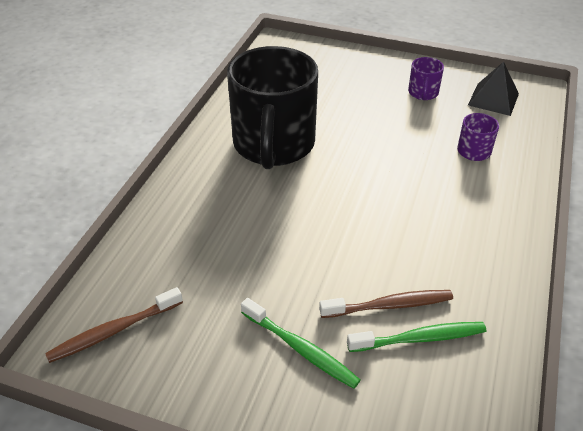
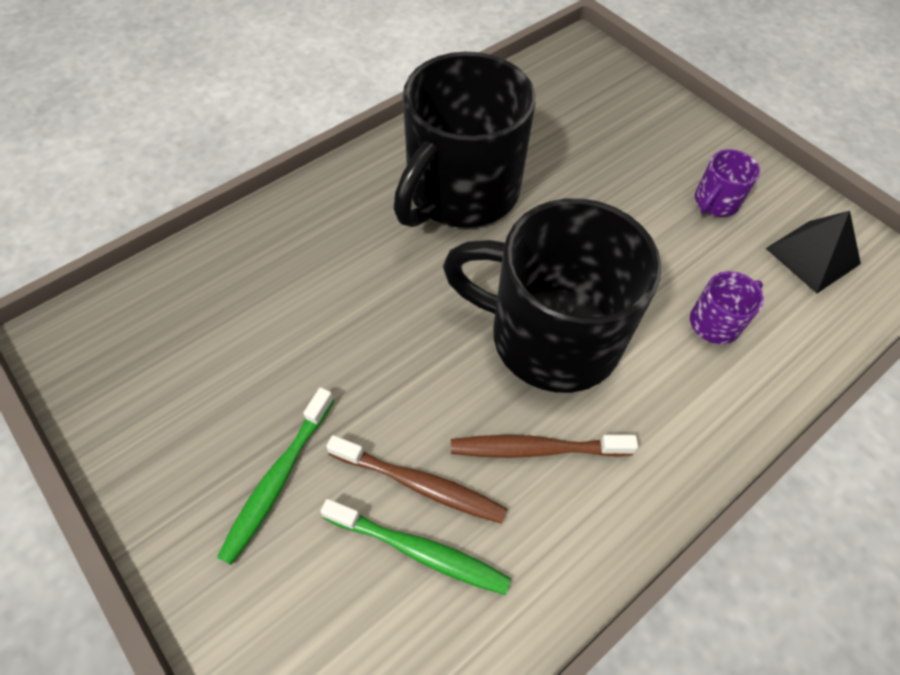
camera: 30 degrees right, 15 degrees up
(113, 331) = (117, 343): brown toothbrush -> brown toothbrush (536, 449)
(301, 349) = (277, 480): green toothbrush -> green toothbrush turned 45 degrees clockwise
(394, 196) = (550, 336): none -> black mug

